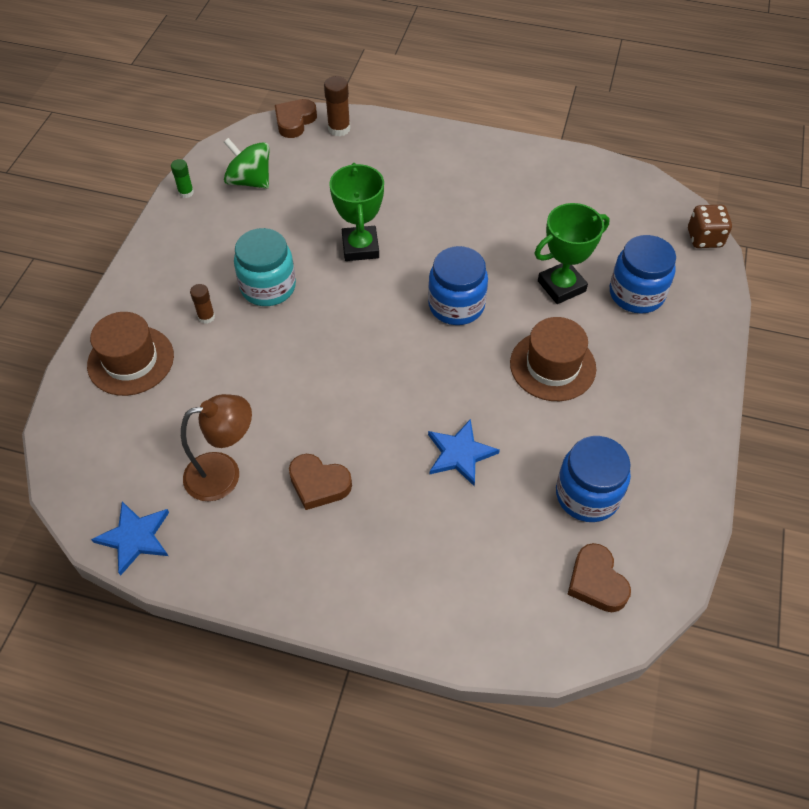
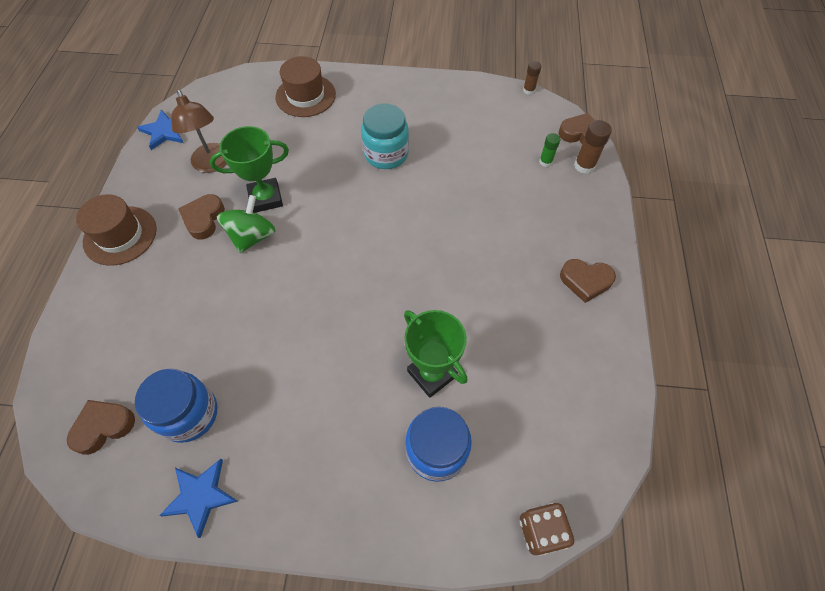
camera: 80 degrees right, 5 degrees up
(186, 192) = (472, 87): green glue stick -> green glue stick (545, 162)
(206, 317) = (350, 125): brown glue stick -> brown glue stick (529, 90)
(250, 181) = (498, 120): green spinning top -> green spinning top (252, 237)
(360, 247) = (443, 205): green trophy -> green trophy (265, 198)
(456, 305) = (390, 285): blue jar -> none
(460, 454) = (231, 308): blue star -> blue star (200, 496)
(478, 160) = (585, 281): none -> brown heart
(552, 366) = (330, 373): brown hat -> brown hat (120, 235)

